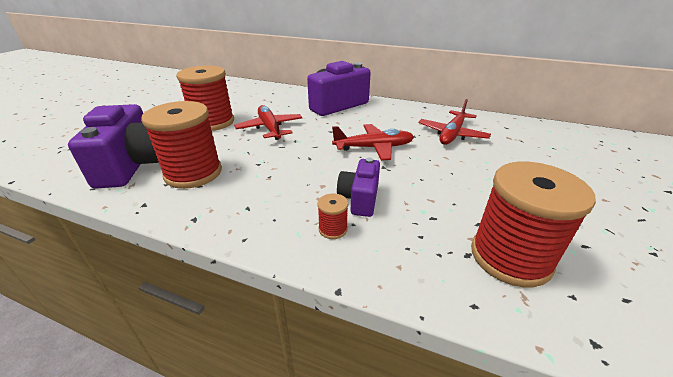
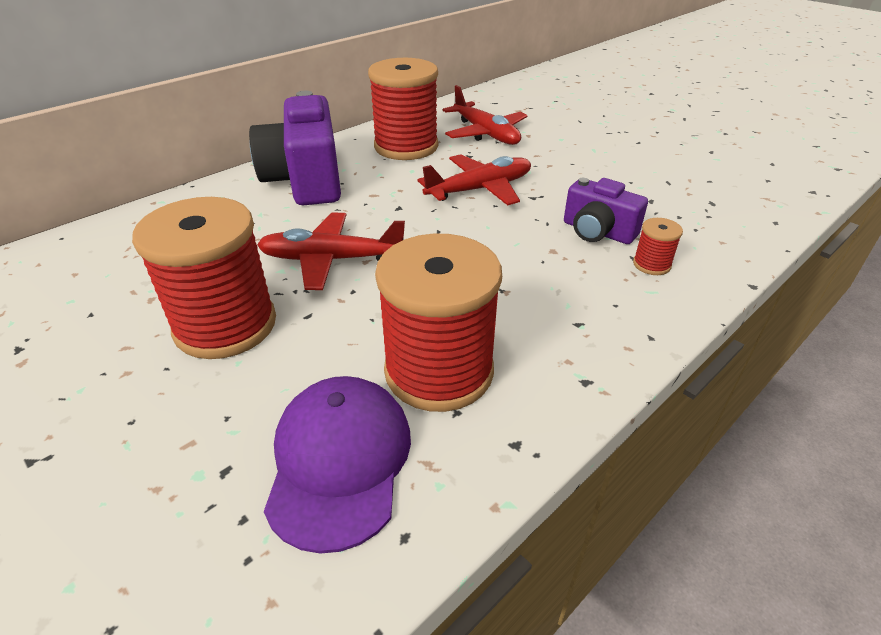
camera: 65 degrees left, 5 degrees up
(134, 165) = (339, 461): purple camera -> purple cap
(373, 148) = (479, 189): red plane -> red plane turned 45 degrees clockwise
(510, 257) = (720, 185): red spool -> red spool (406, 147)

